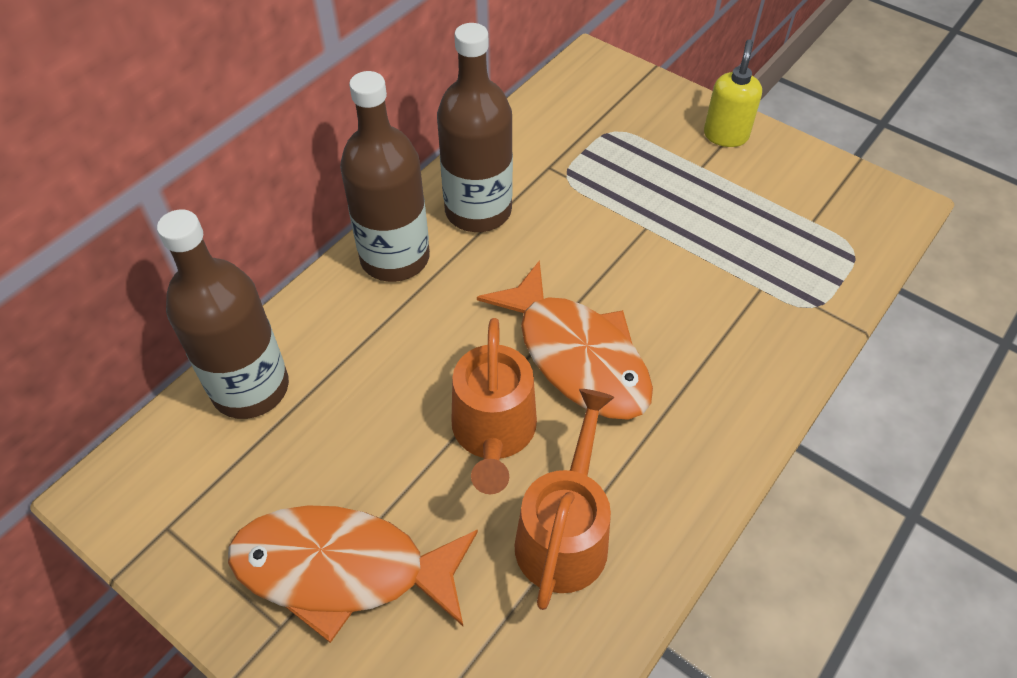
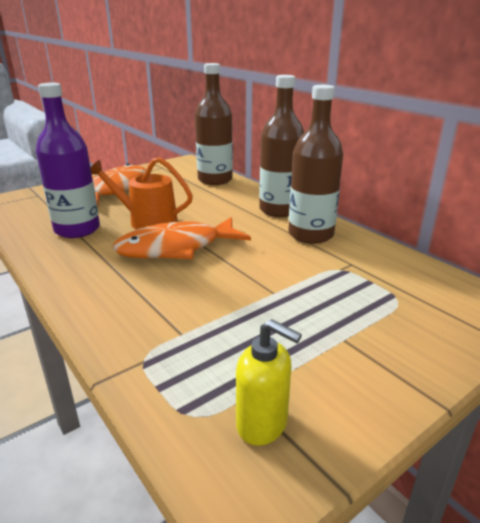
camera: 105 degrees right, 25 degrees down
(564, 533) = (77, 229): orange watering can -> purple bottle
(725, 135) = (393, 368): yellow soap dispenser -> yellow soap dispenser (262, 424)

